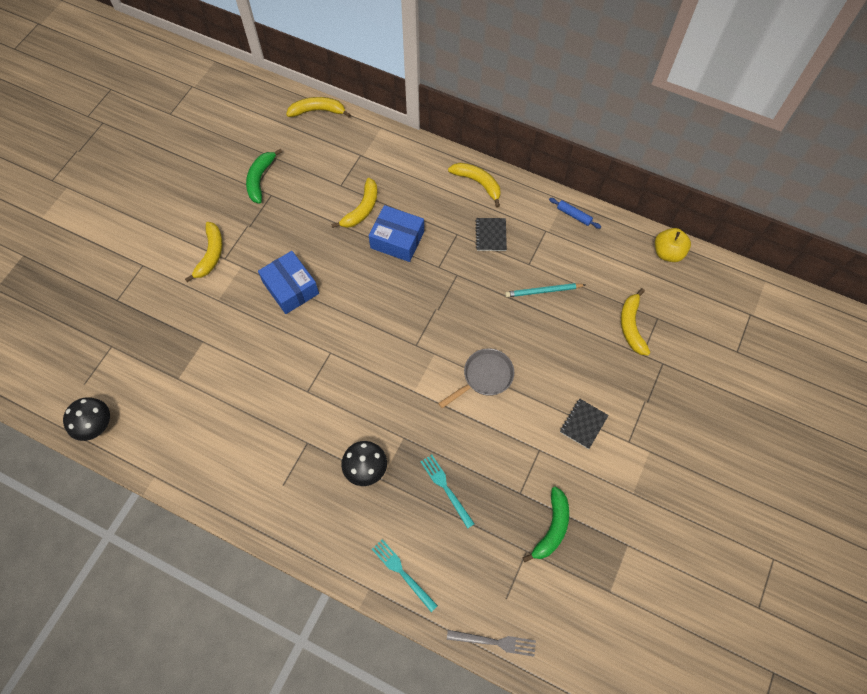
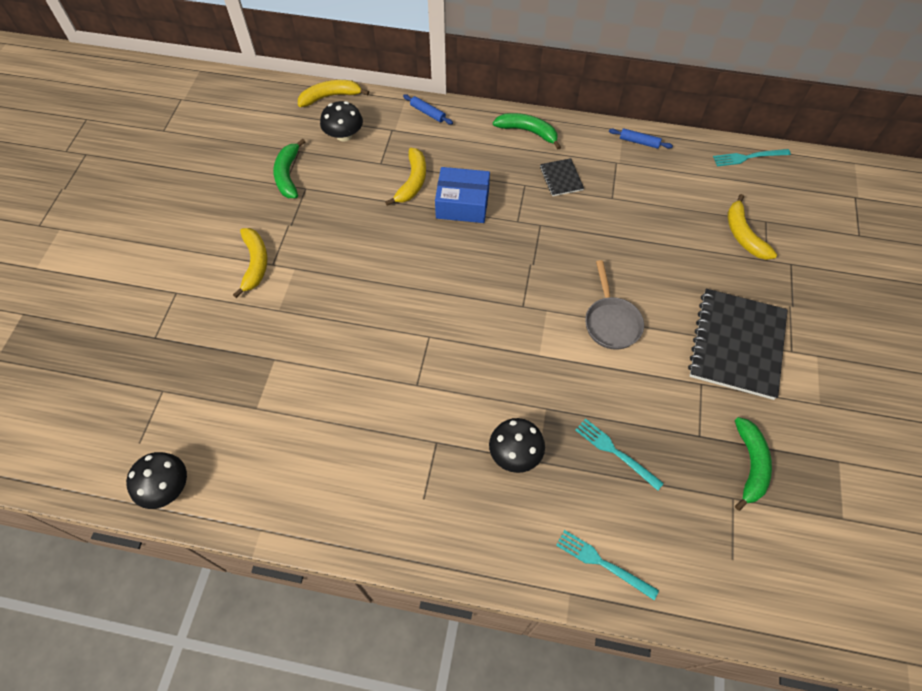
camera: 15 degrees left, 5 degrees down
(291, 288) = (360, 278): blue box -> none
(318, 151) = (344, 135): none -> black mushroom
(396, 145) = (428, 113): none -> blue rolling pin
(478, 183) = (528, 132): yellow banana -> green banana
(484, 377) = (611, 322): grey pan -> grey pan turned 135 degrees clockwise
(495, 642) = (741, 614): grey fork -> none
(543, 291) = (638, 221): turquoise pencil -> none
(583, 424) = (736, 344): black notebook -> black notebook, size x2.18
(667, 253) = (748, 157): yellow apple -> turquoise fork

